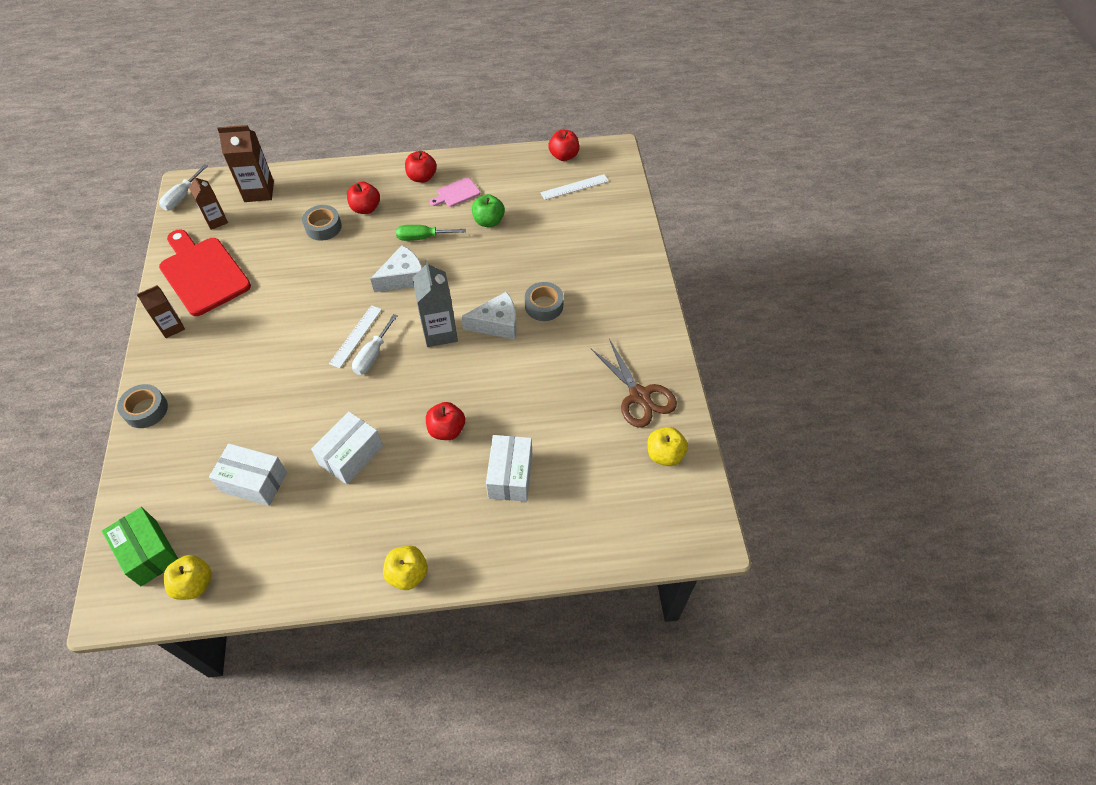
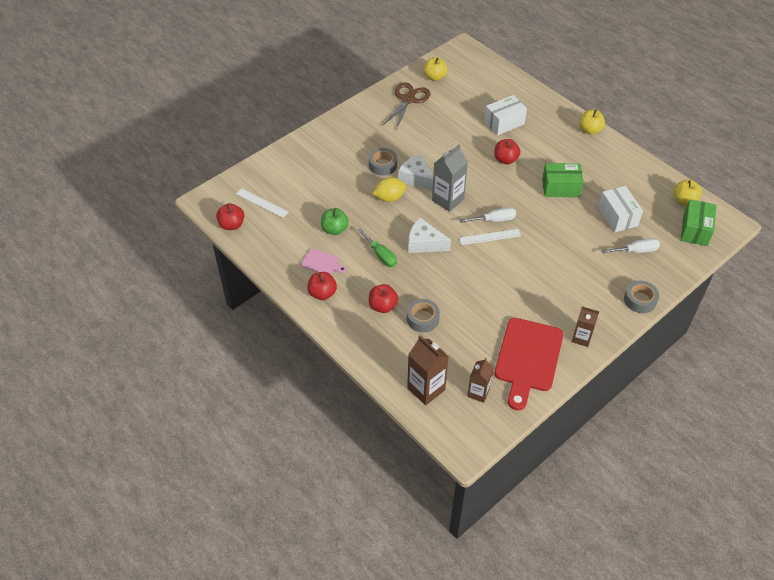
camera: 125 degrees left, 5 degrees down
(182, 197) = (478, 440): white screwdriver -> white screwdriver (636, 251)
(351, 455) = (560, 188): white box -> green box
(490, 284) = (389, 198): none -> yellow lemon

